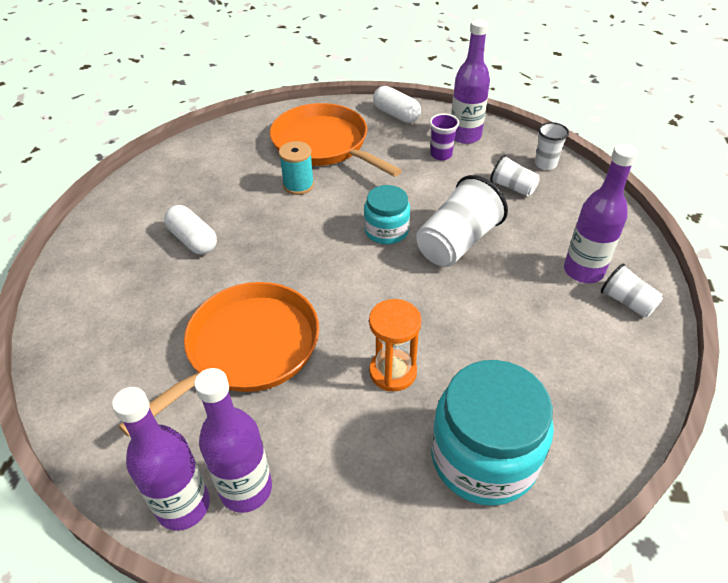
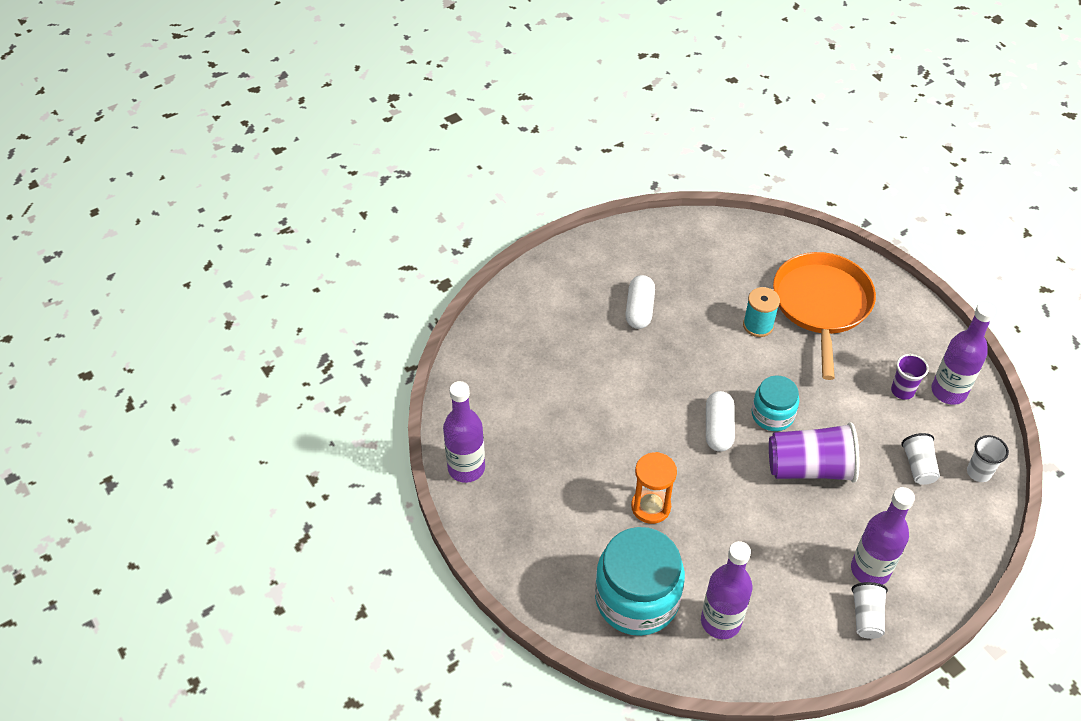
camera: 50 degrees right, 5 degrees up
(246, 489) = (502, 489): purple bottle -> purple bottle (720, 621)
(247, 349) = (588, 415): orange pan -> none
(396, 114) = (918, 324): white capsule -> white capsule (718, 429)
(457, 242) = (810, 468): white cup -> purple cup

